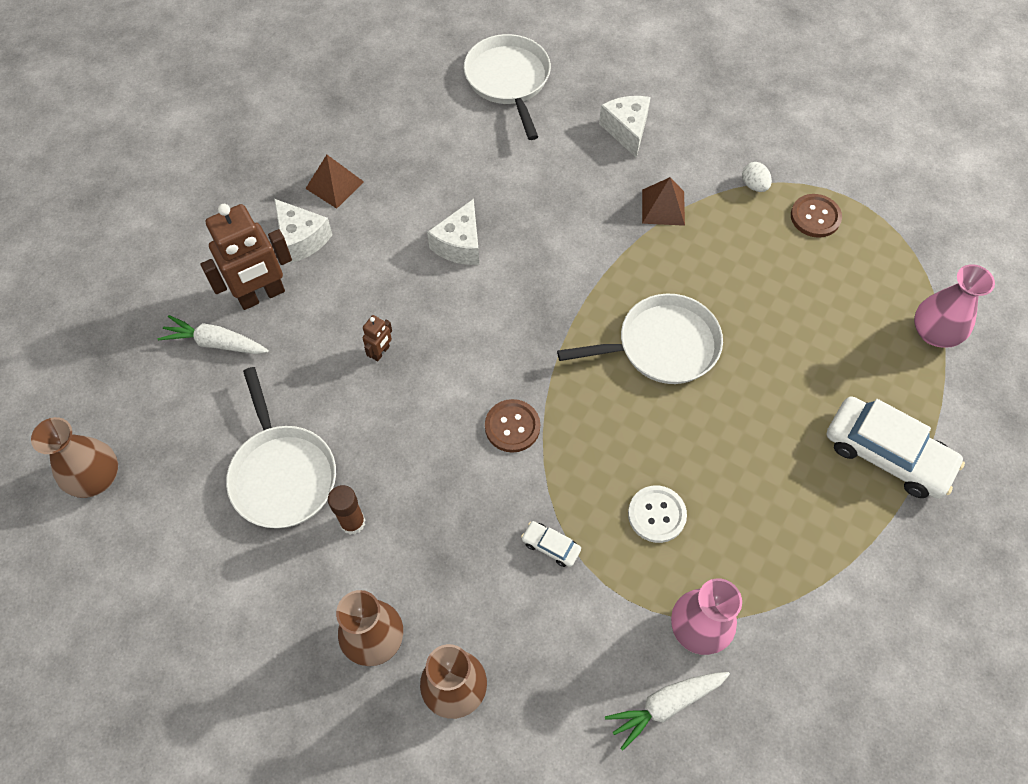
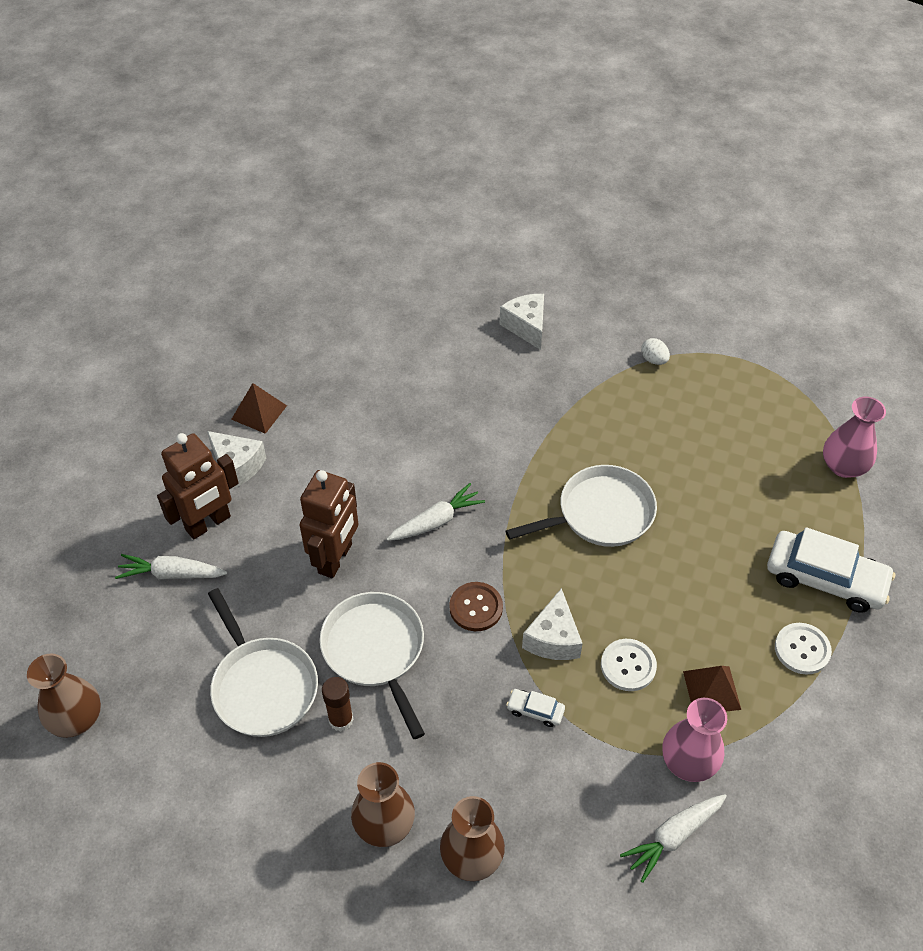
camera: 10 degrees left, 10 degrees down
(381, 352) = (335, 559): brown robot -> brown robot, size x2.23
(460, 244) = (391, 450): white cheese -> white cheese (553, 638)
(490, 328) = (436, 521): none -> white carrot
(508, 80) = (406, 296): white pan -> white pan (375, 651)
(663, 207) = (575, 390): brown pyramid -> brown pyramid (712, 690)
(815, 217) = (715, 380): brown button -> none
(845, 527) = (802, 649): none -> white button

